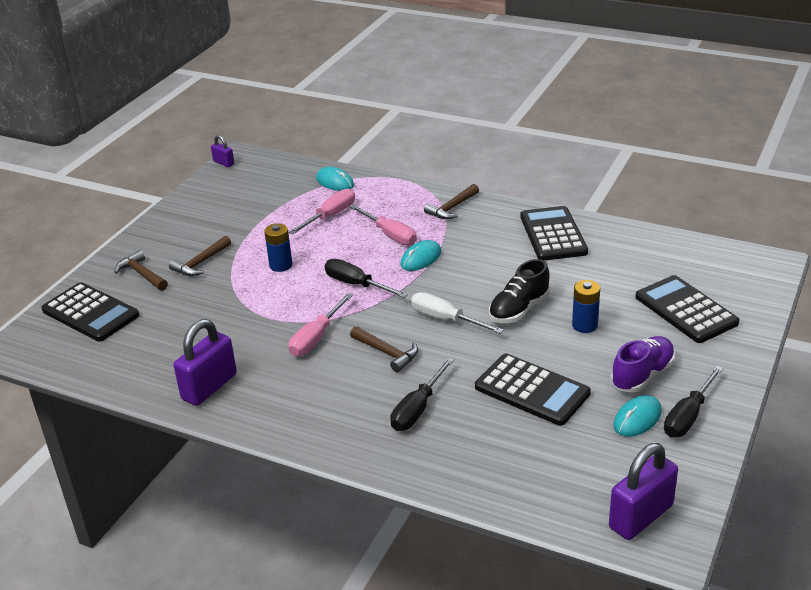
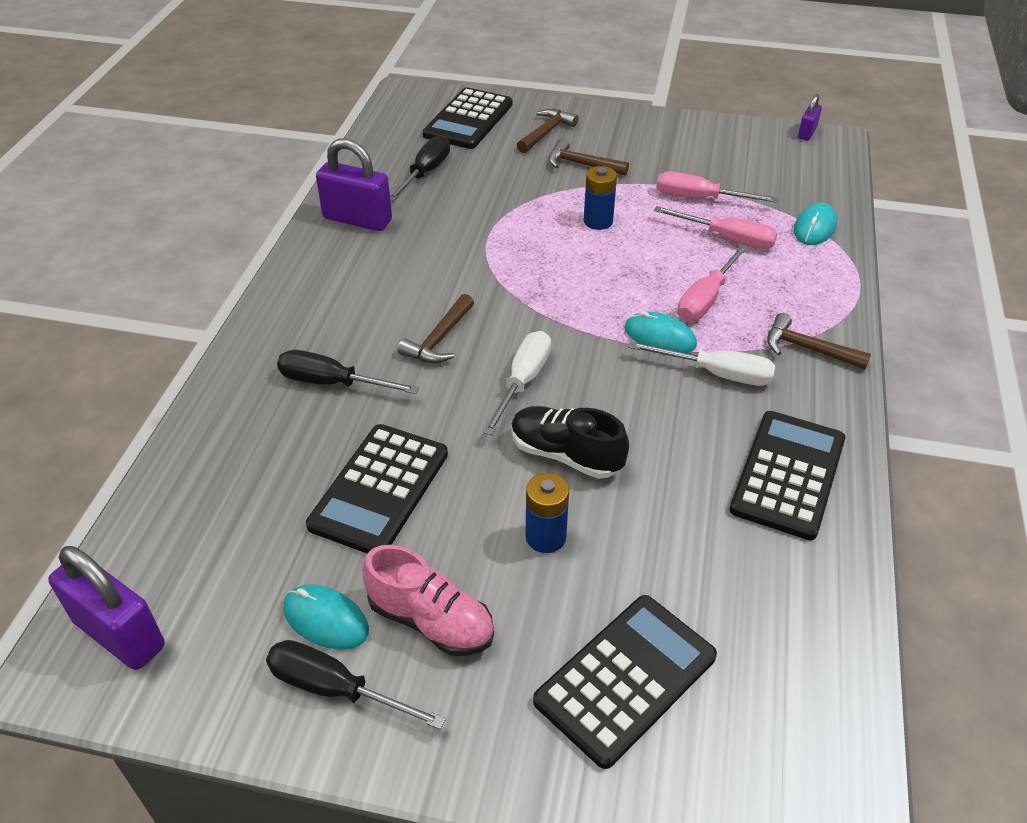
camera: 75 degrees right, 10 degrees up
(316, 338) = (458, 276): pink screwdriver -> pink screwdriver (699, 199)
(356, 284) = (577, 289): black screwdriver -> black screwdriver (425, 173)
(463, 243) = (717, 374): none -> white screwdriver
(553, 234) = (787, 474): black calculator -> black calculator turned 45 degrees counterclockwise
(642, 375) = (431, 621): purple shoe -> pink shoe

